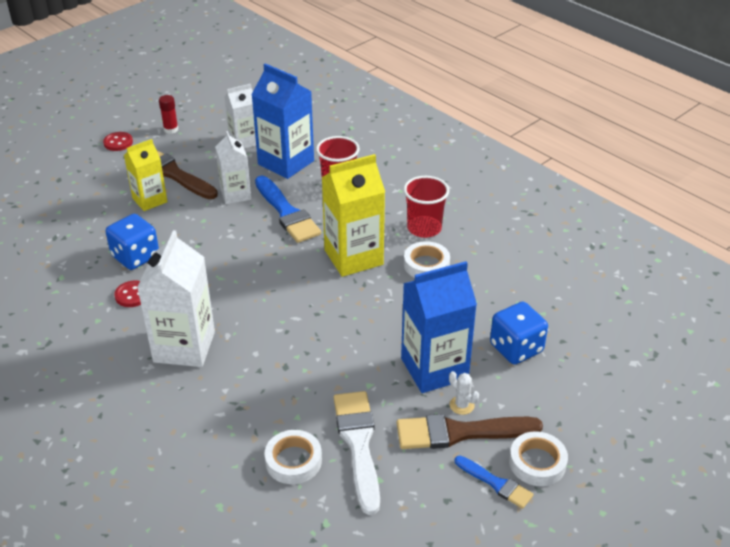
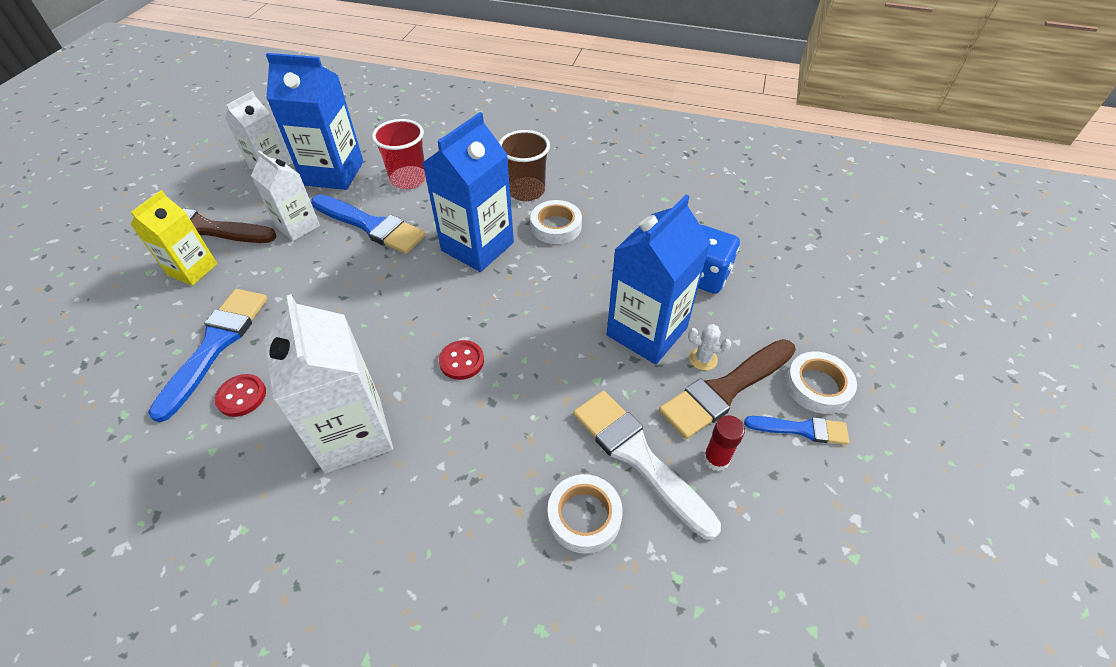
camera: 30 degrees left, 10 degrees up
(118, 142) = (108, 216): red button -> red button (461, 361)
(135, 256) = (215, 345): blue dice -> blue brush
(171, 129) = (170, 180): red glue stick -> red glue stick (716, 459)
(353, 257) = (477, 246): yellow carton -> blue carton
(424, 228) = (526, 191): red cup -> brown cup

